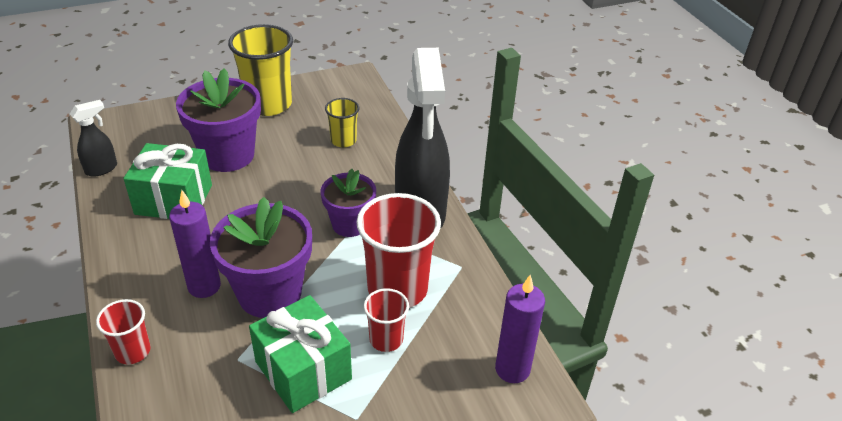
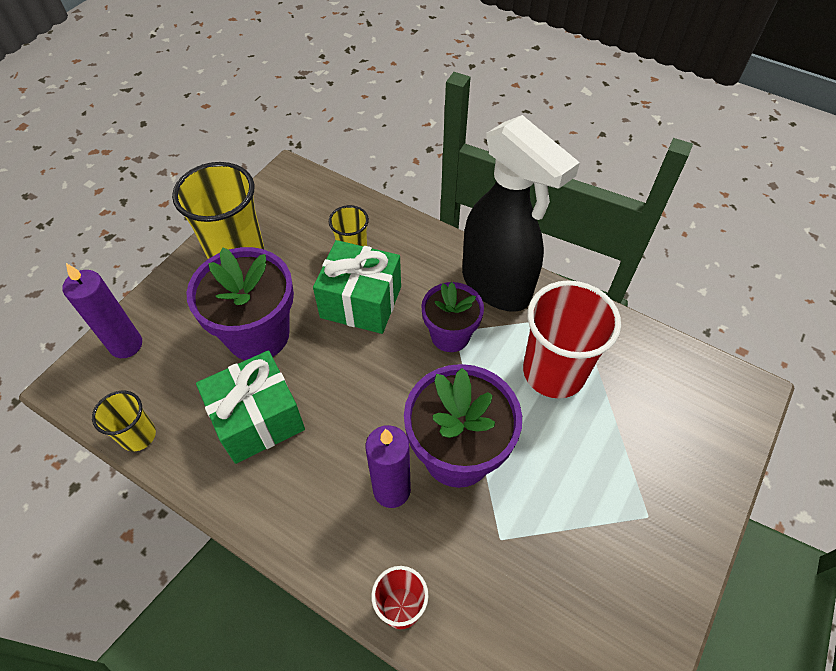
camera: 35 degrees left, 15 degrees up
(102, 169) = (138, 435): black spray bottle -> yellow cup
(303, 370) = (564, 506): green gift -> green gift (361, 302)
(386, 339) = (594, 426): red cup -> none
(512, 369) = (705, 383): purple candle -> purple candle (126, 345)

